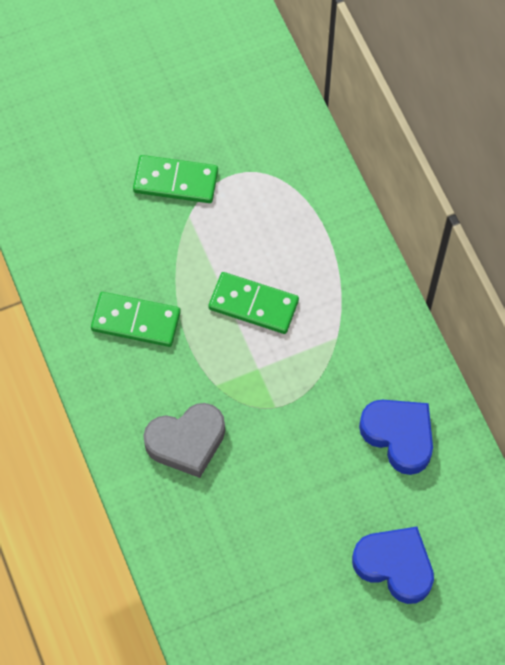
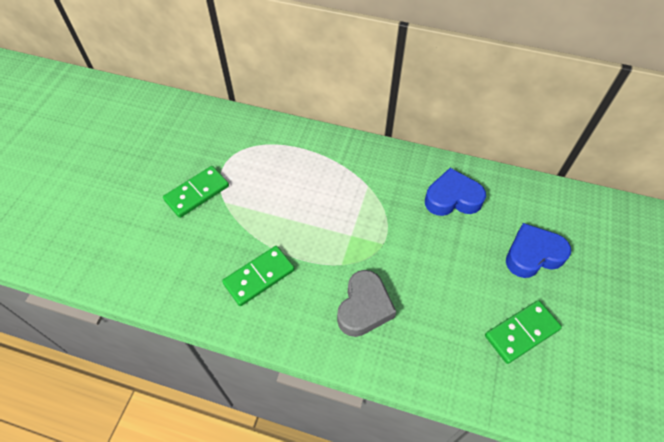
camera: 50 degrees left, 10 degrees down
(253, 305) = (310, 210): green domino -> green domino (521, 333)

